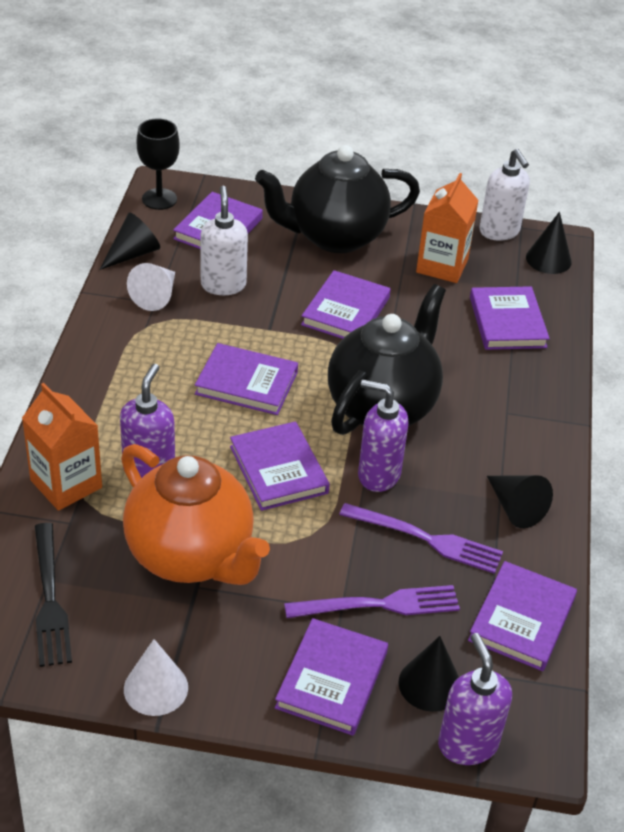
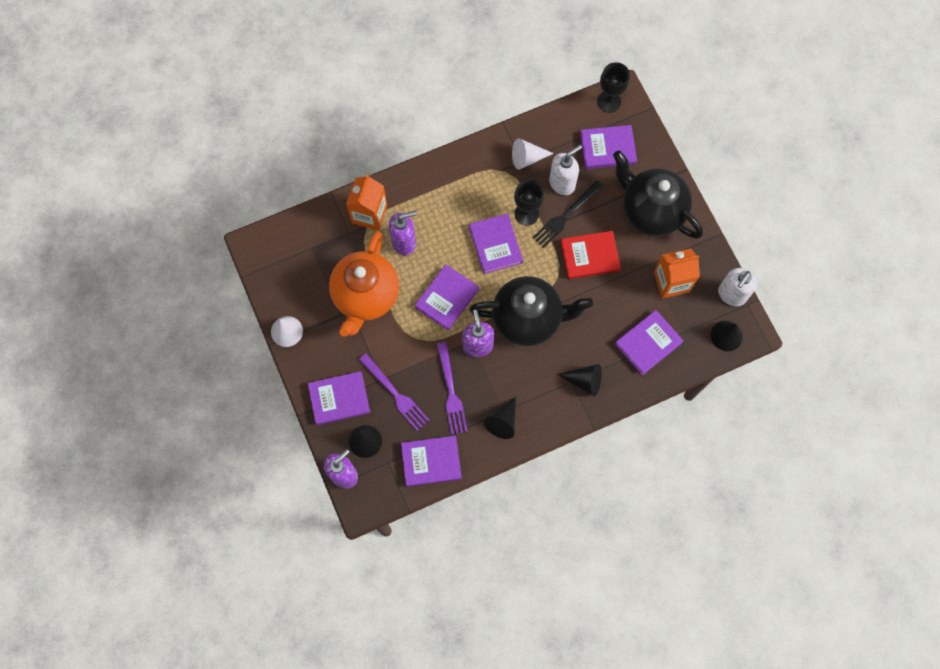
camera: 60 degrees right, 30 degrees up
(50, 600) = (301, 257): black fork -> black fork (565, 216)
(133, 254) = (551, 123): black cone -> black cone (584, 381)
(232, 334) = (526, 214): none -> black goblet
(345, 311) = (590, 256): purple book -> red book

